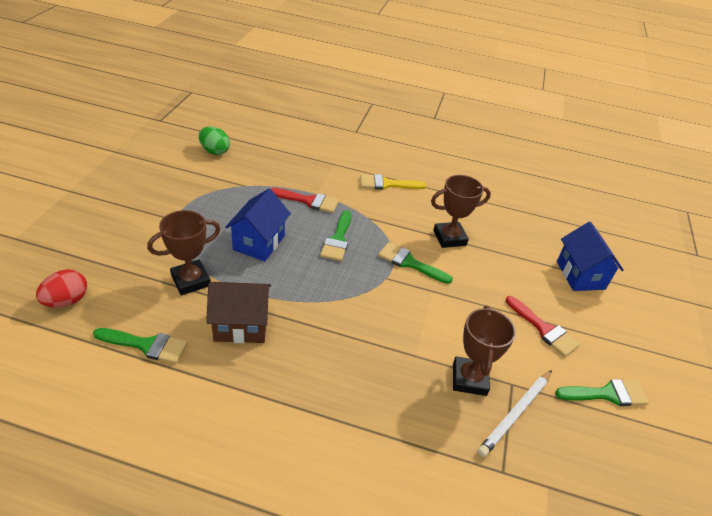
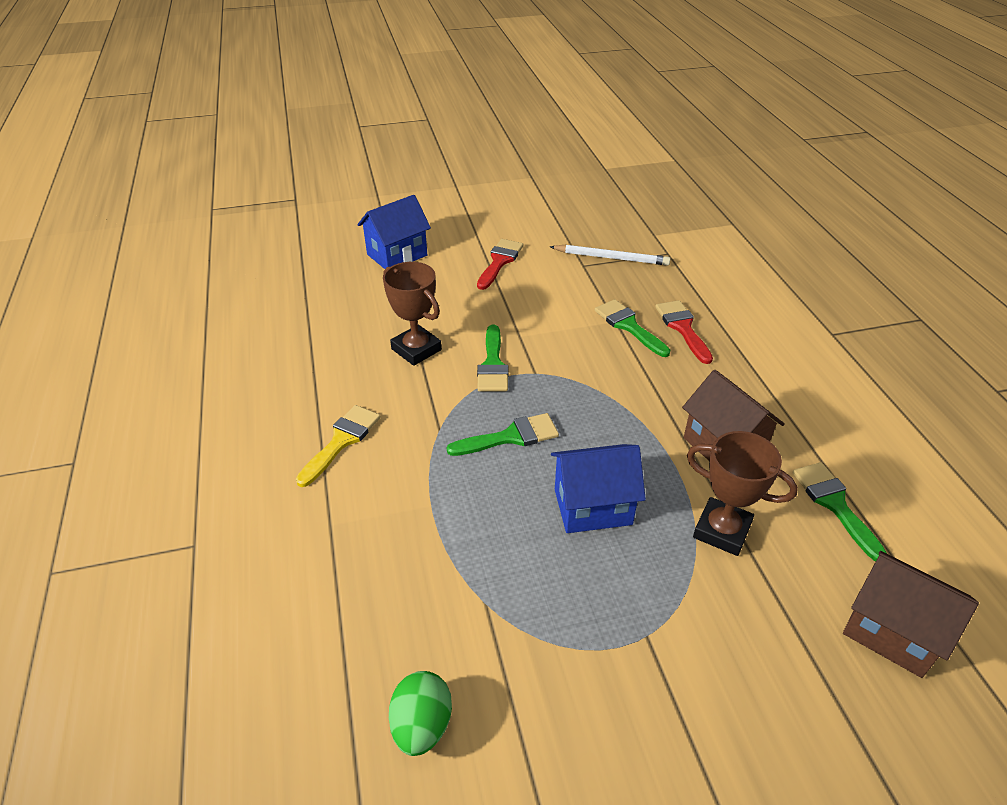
camera: 115 degrees left, 0 degrees up
(67, 301) = (891, 632): red egg -> brown house
(308, 201) = (457, 504): red brush -> red brush (682, 328)
(387, 184) = (341, 441): yellow brush -> yellow brush turned 120 degrees counterclockwise
(469, 379) = (605, 286): brown trophy -> none
(607, 394) = (540, 223): green brush -> green brush (628, 326)

